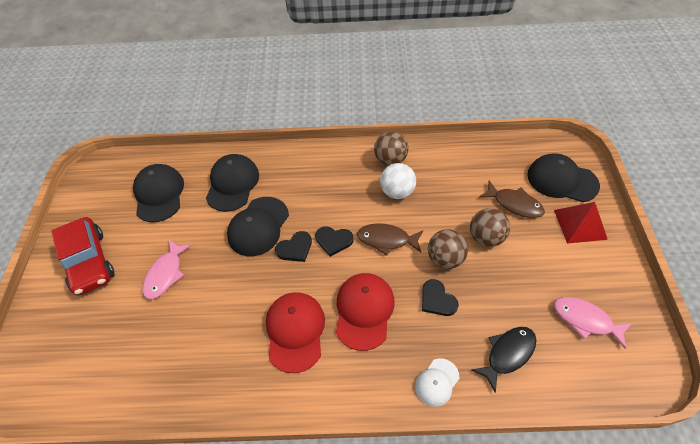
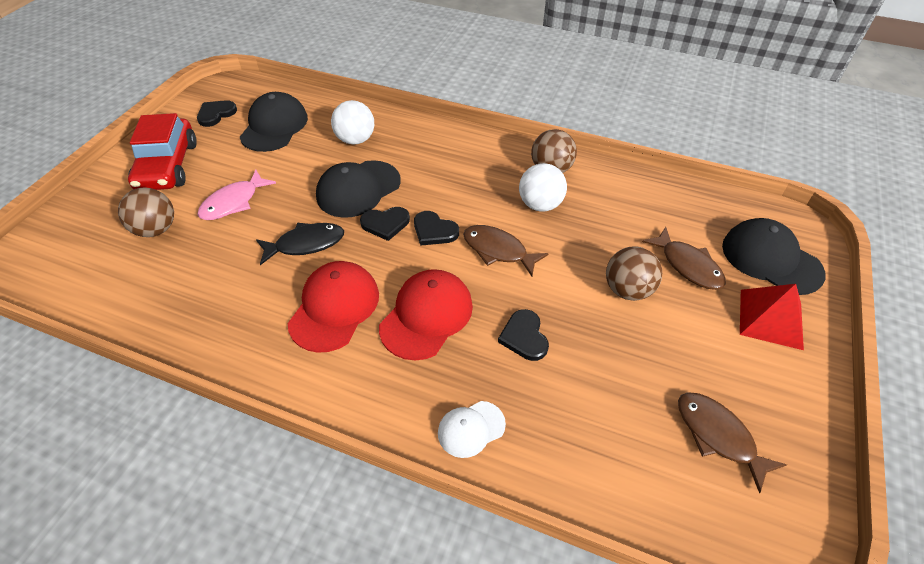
camera: 20 degrees right, 5 degrees down
(102, 199) = (216, 114): none -> black heart
(232, 184) = (355, 140): black cap -> white ball
(445, 258) = (560, 295): brown ball -> brown ball (156, 229)
(507, 354) = (583, 434): black fish -> black fish (306, 244)
(585, 320) = (718, 436): pink fish -> brown fish

